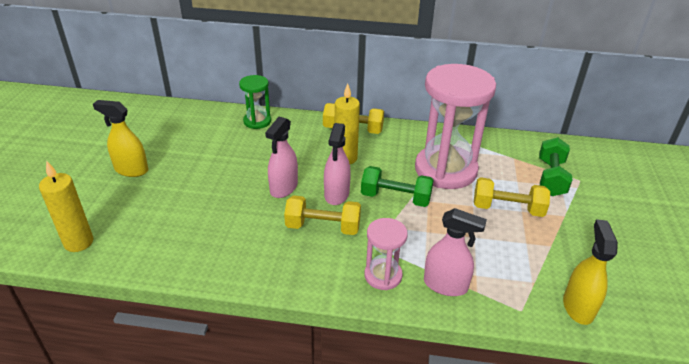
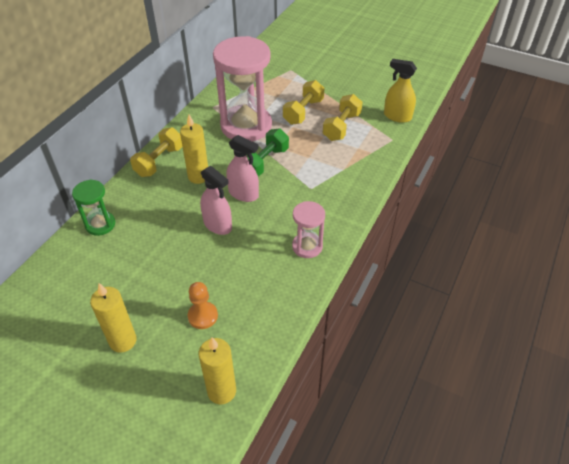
camera: 70 degrees left, 10 degrees up
(131, 170) = (123, 341): yellow spray bottle -> yellow candle
(164, 208) = (203, 316): none -> orange pawn
(323, 227) = (279, 211): yellow dumbbell -> yellow dumbbell (341, 127)
(383, 275) = (342, 191): pink hourglass -> pink hourglass (307, 246)
(445, 285) = (361, 164): pink spray bottle -> none
(551, 178) = (282, 81): green dumbbell -> none

